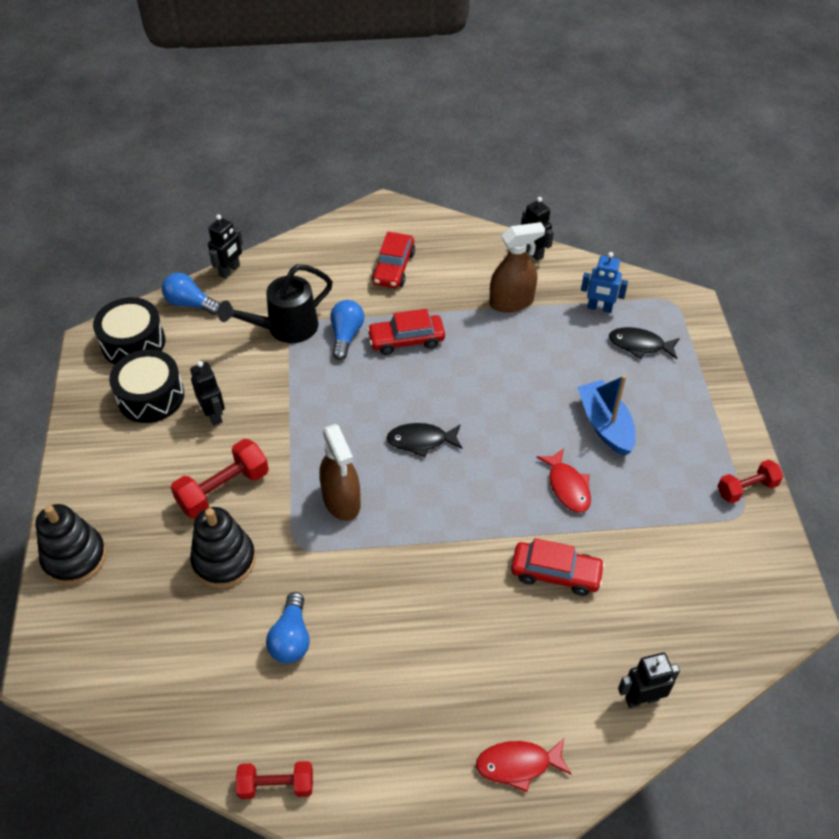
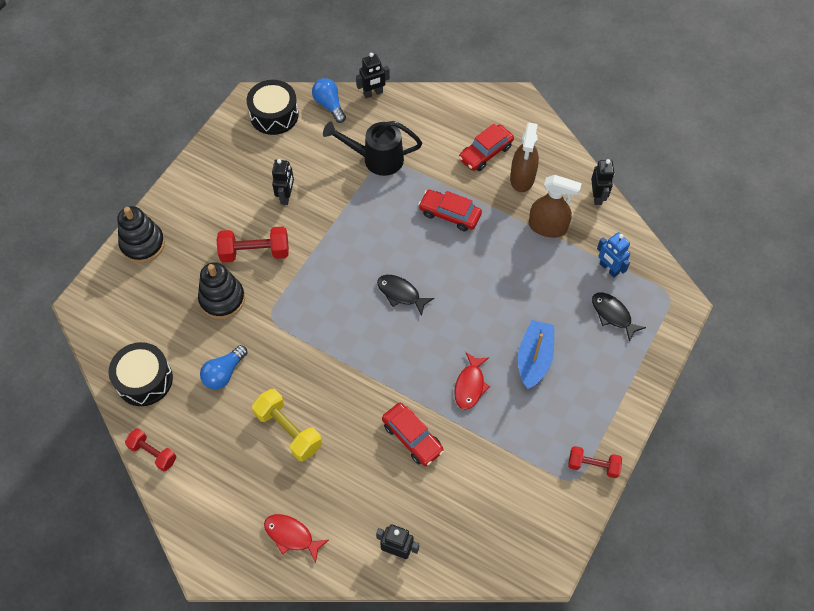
camera: 35 degrees right, 10 degrees up
(151, 396) = (258, 161): black drum -> black drum (144, 380)
(341, 501) = (319, 304): brown spray bottle -> brown spray bottle (522, 178)
(346, 336) = (412, 187): blue light bulb -> none
(418, 652) = (288, 430): none -> yellow dumbbell

